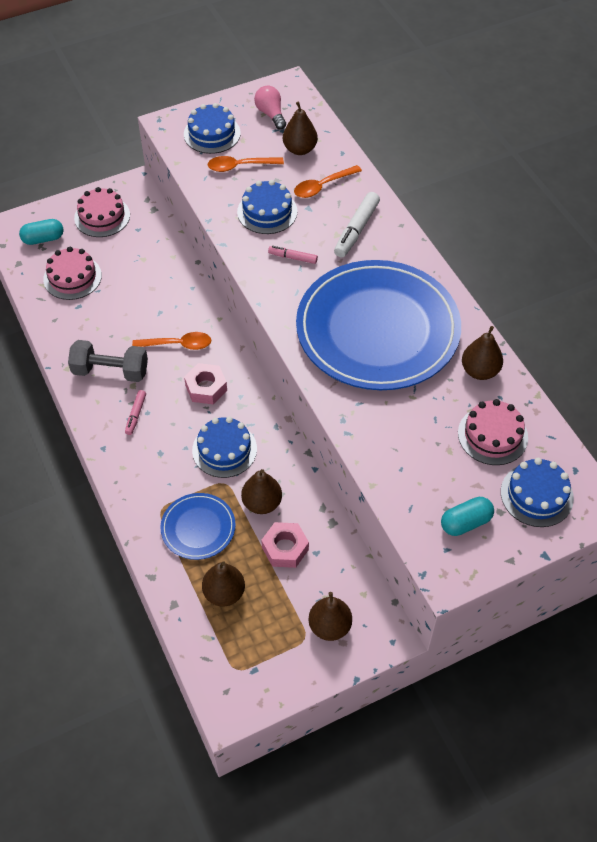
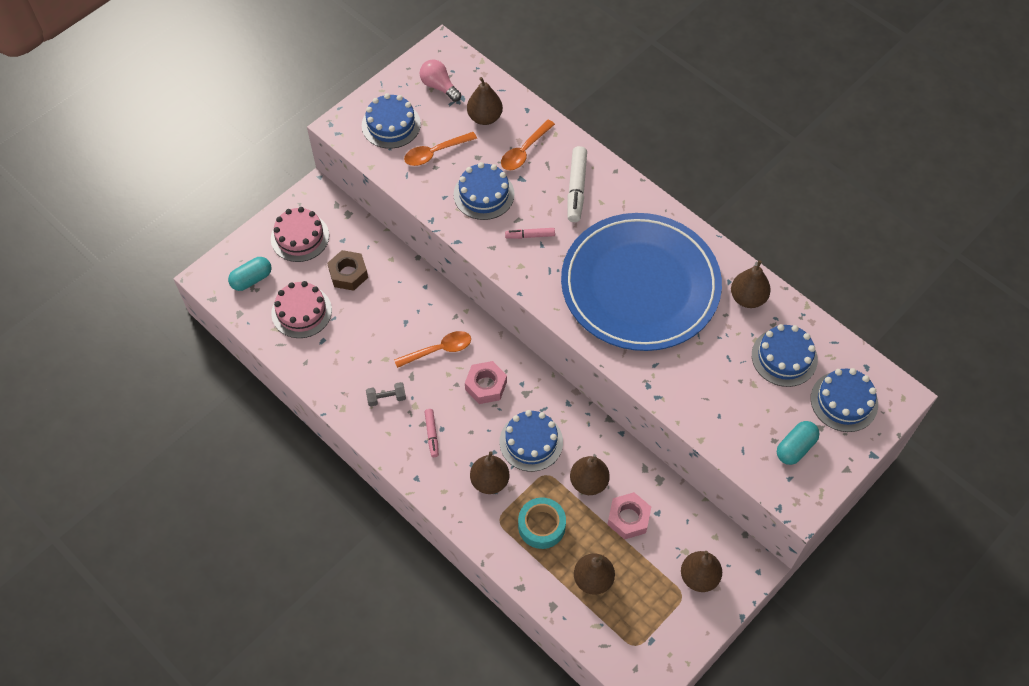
camera: 20 degrees left, 5 degrees up
(110, 371) = (386, 398): grey dumbbell -> grey dumbbell, size x0.51
(129, 258) = (348, 274): none -> brown nut
(169, 472) = (490, 481): none -> brown pear
(198, 528) = (541, 526): blue plate -> turquoise tape
(492, 435) = (784, 357): pink cake -> blue cake

